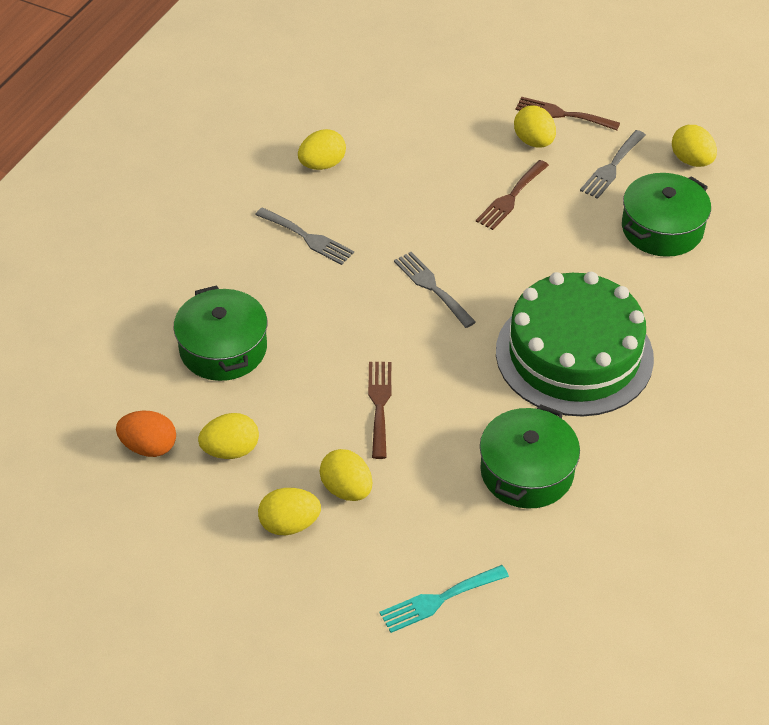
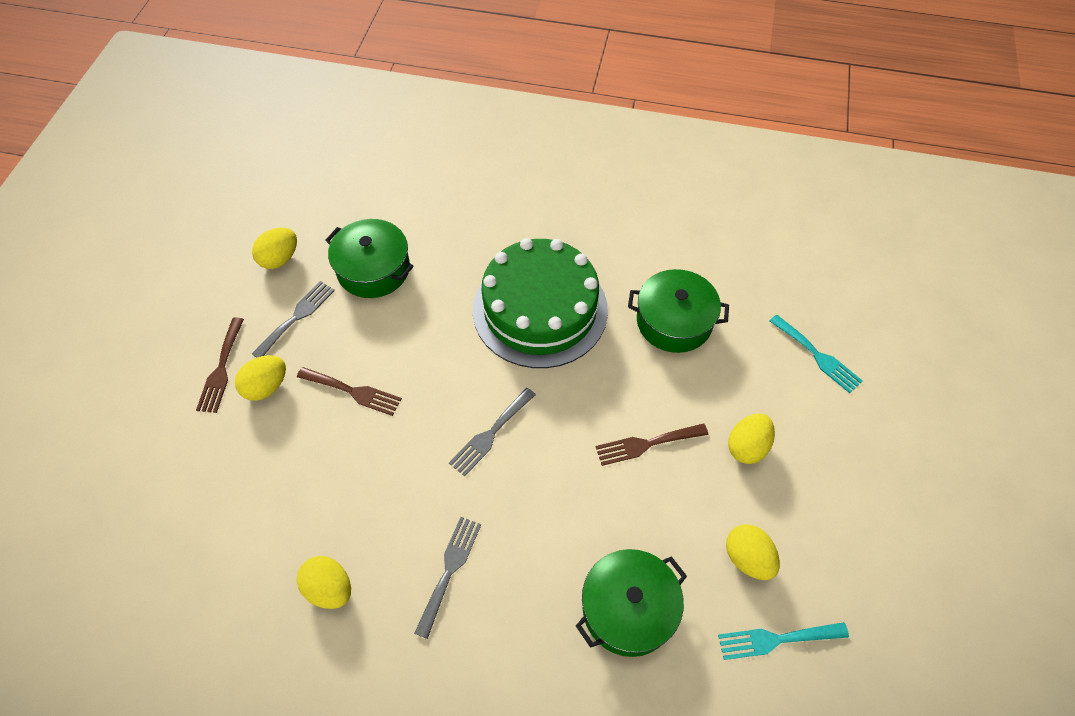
camera: 105 degrees left, 10 degrees up
(149, 447) = (776, 639): orange egg -> turquoise fork
(289, 524) = (802, 482): yellow egg -> none
(612, 167) = (297, 317): grey fork -> grey fork turned 75 degrees counterclockwise

